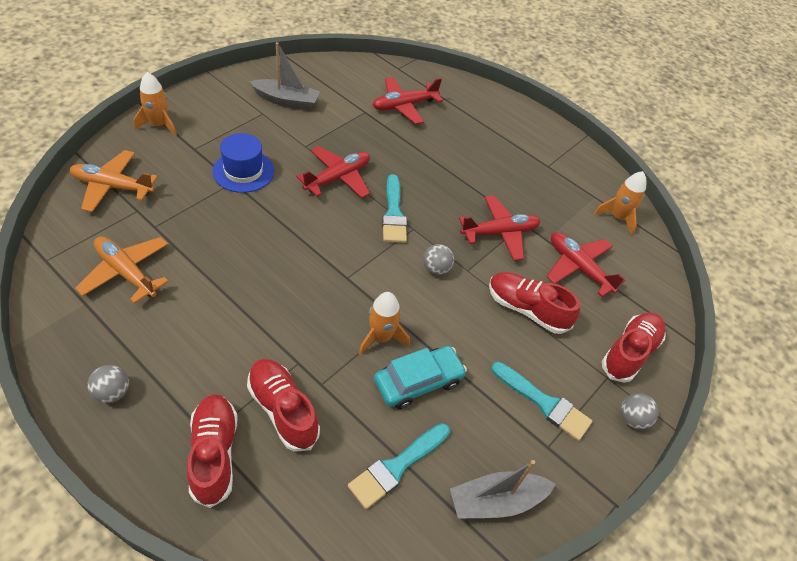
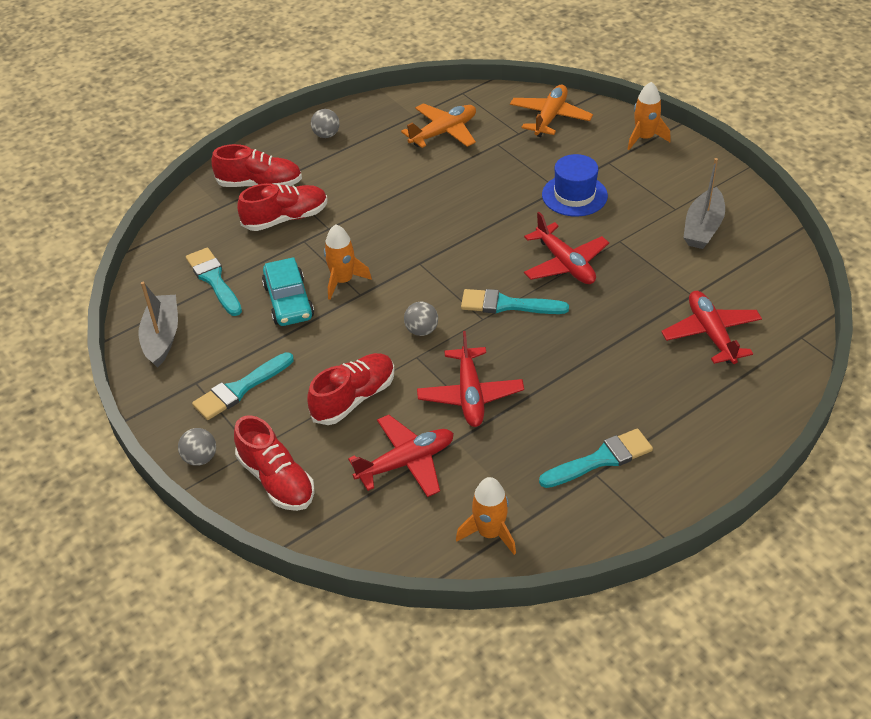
camera: 110 degrees right, 5 degrees down
(535, 163) = (601, 459): none -> turquoise brush

